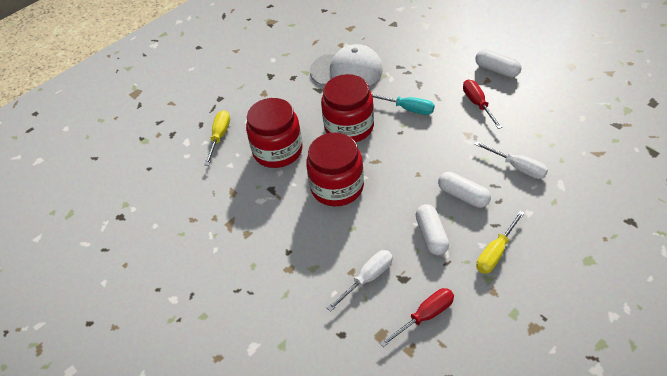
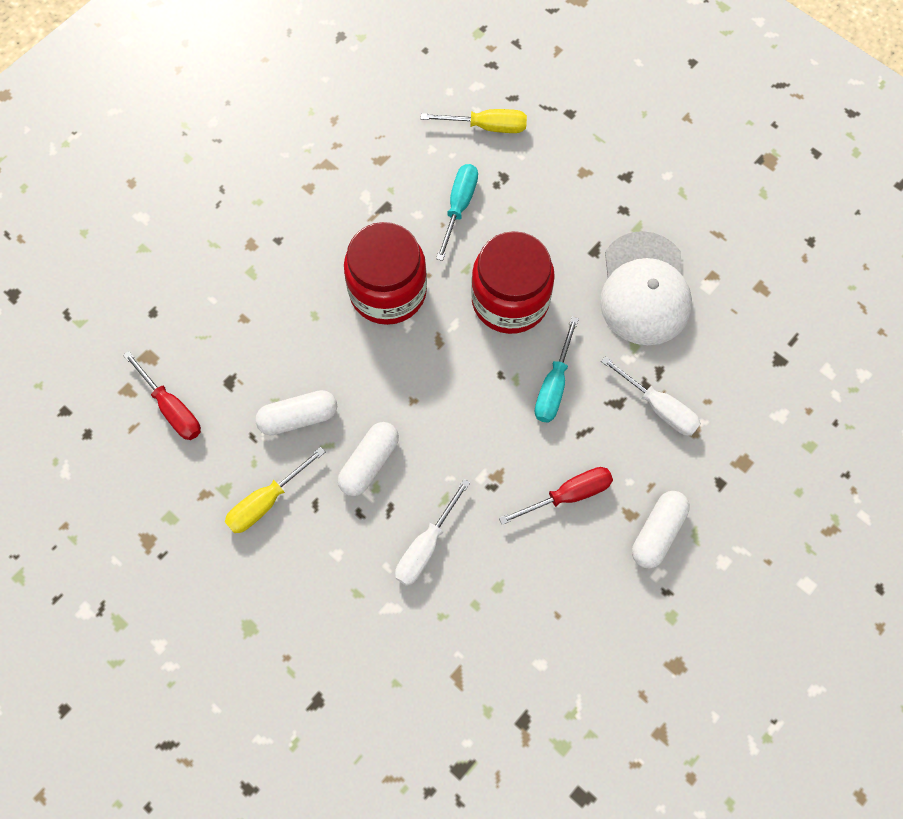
camera: 80 degrees right, 20 degrees up
(278, 151) = (459, 206): red jar -> turquoise screwdriver
(367, 278) = (231, 338): white screwdriver -> white screwdriver (659, 407)
(496, 253) = (266, 502): yellow screwdriver -> yellow screwdriver turned 75 degrees counterclockwise

